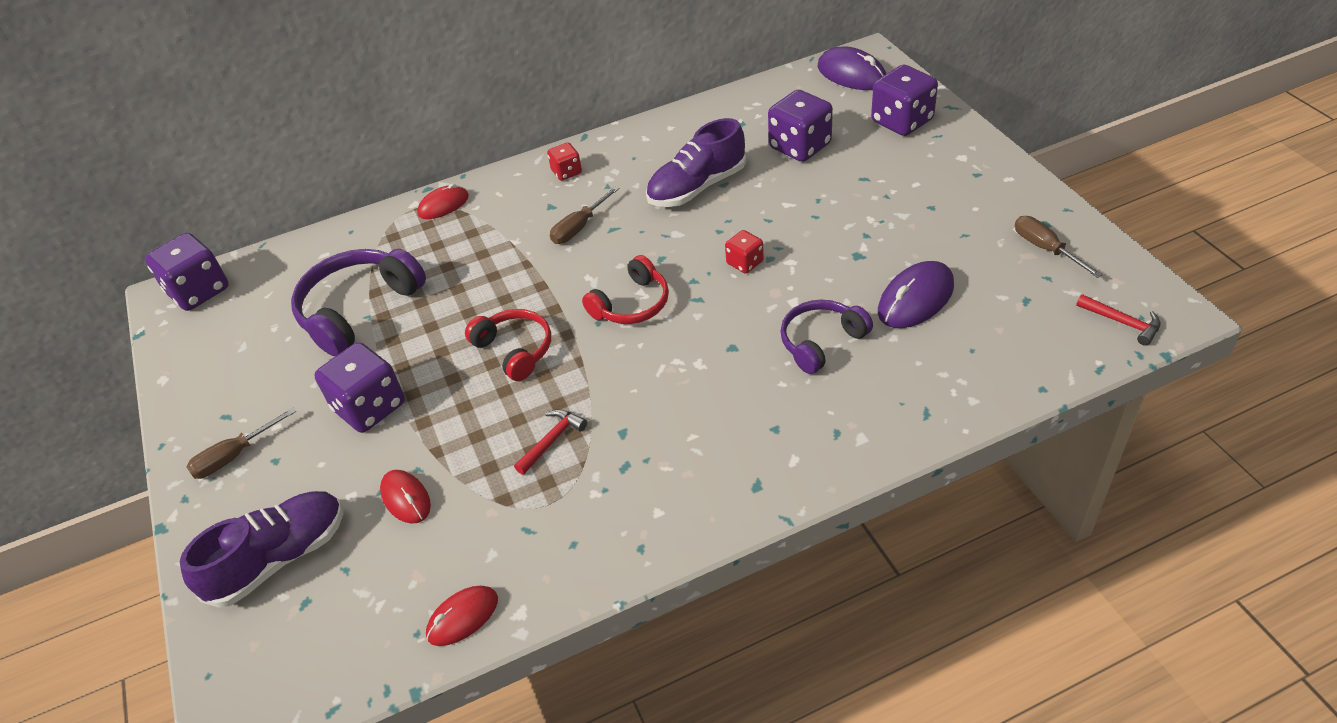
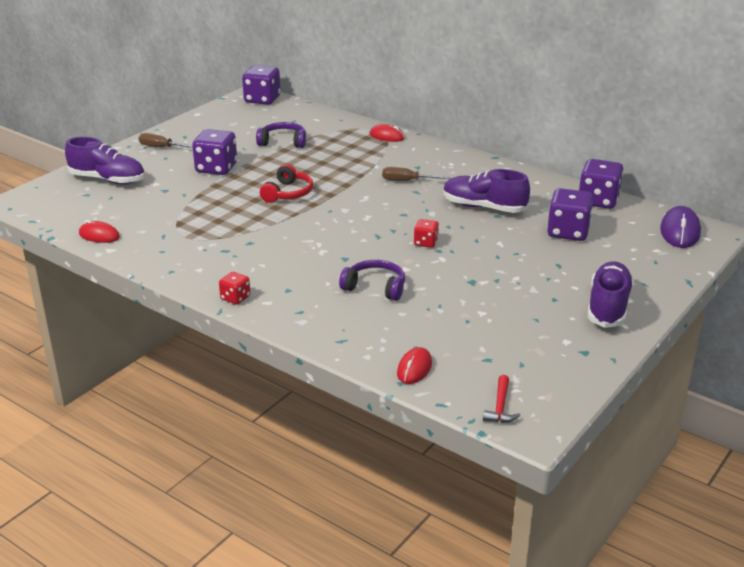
camera: 55 degrees right, 15 degrees down
(358, 309) = (283, 142): purple headphones -> purple headphones, size x0.63
(406, 498) = (163, 197): red mouse -> red mouse (414, 368)
(552, 441) = (228, 224): red hammer -> none
(566, 172) = (454, 162): red dice -> red dice (235, 298)
(632, 304) = (354, 216): red headphones -> none
(902, 121) = (644, 265): purple dice -> purple dice (598, 201)
(915, 299) = (447, 313): purple mouse -> none
(968, 176) = (608, 307): none -> purple shoe
(1045, 249) = (554, 357): brown screwdriver -> none

